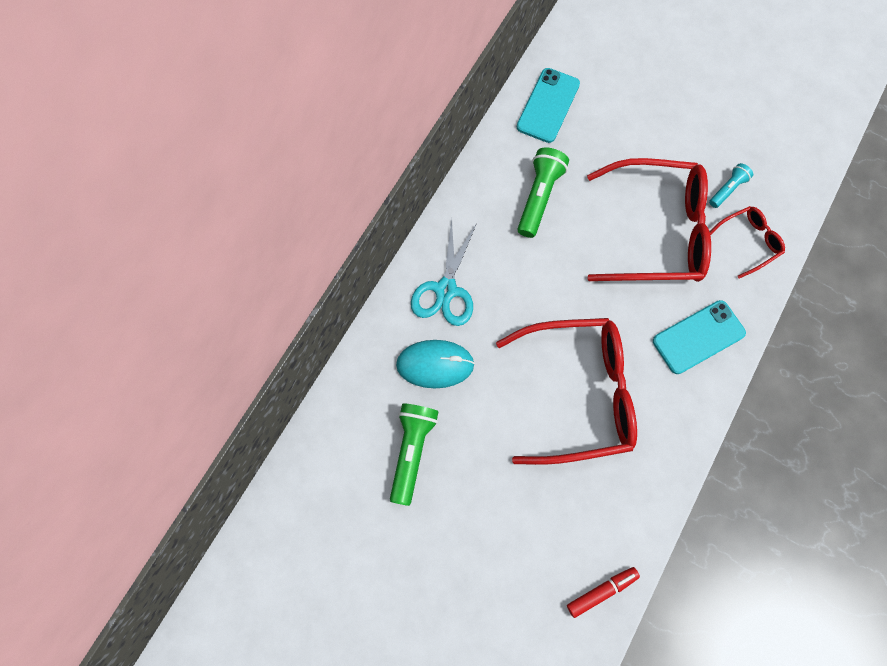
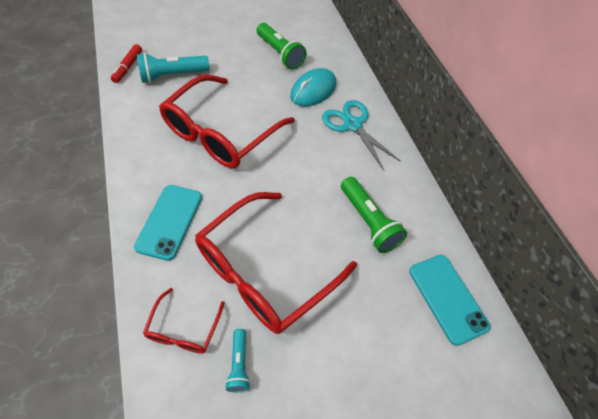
camera: 130 degrees right, 15 degrees down
(561, 527) = (173, 75): none -> turquoise flashlight

